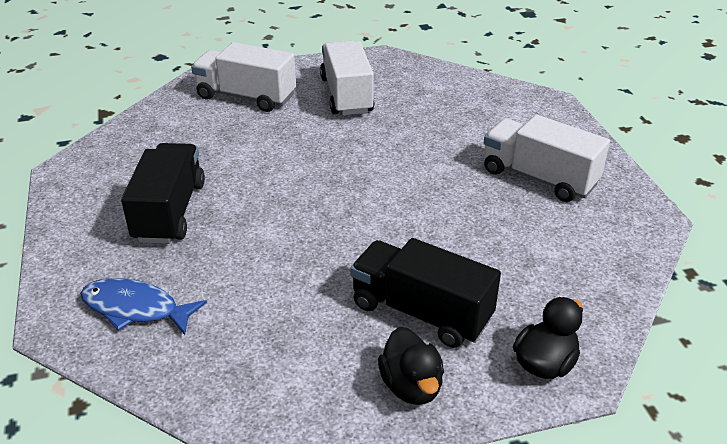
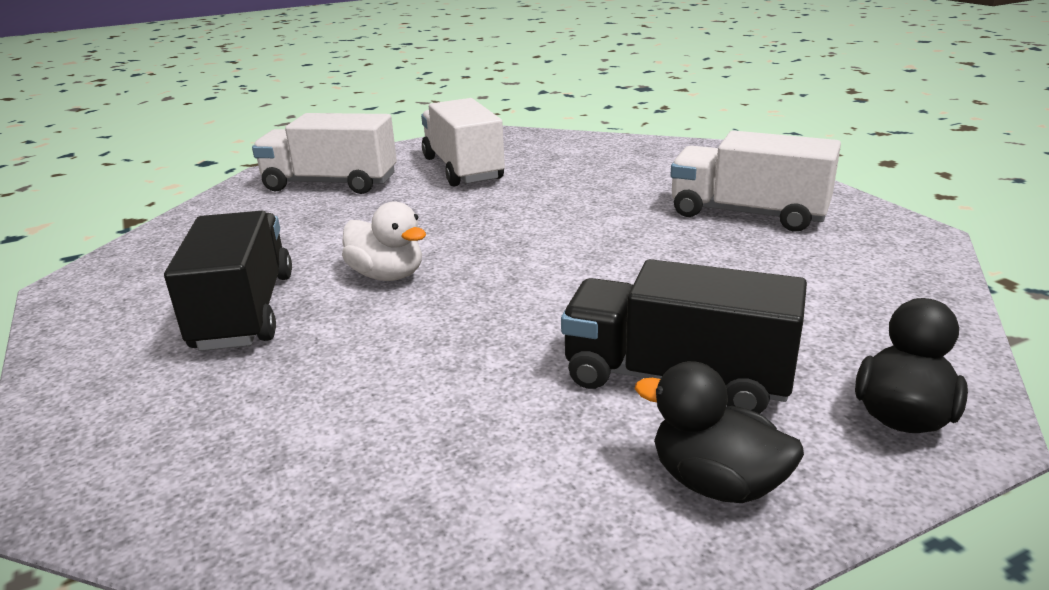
camera: 10 degrees left, 10 degrees down
(135, 309) = (204, 444): blue fish -> none
(266, 196) = (387, 275): none -> white duck
(411, 386) = (716, 483): black duck -> black duck turned 150 degrees clockwise

